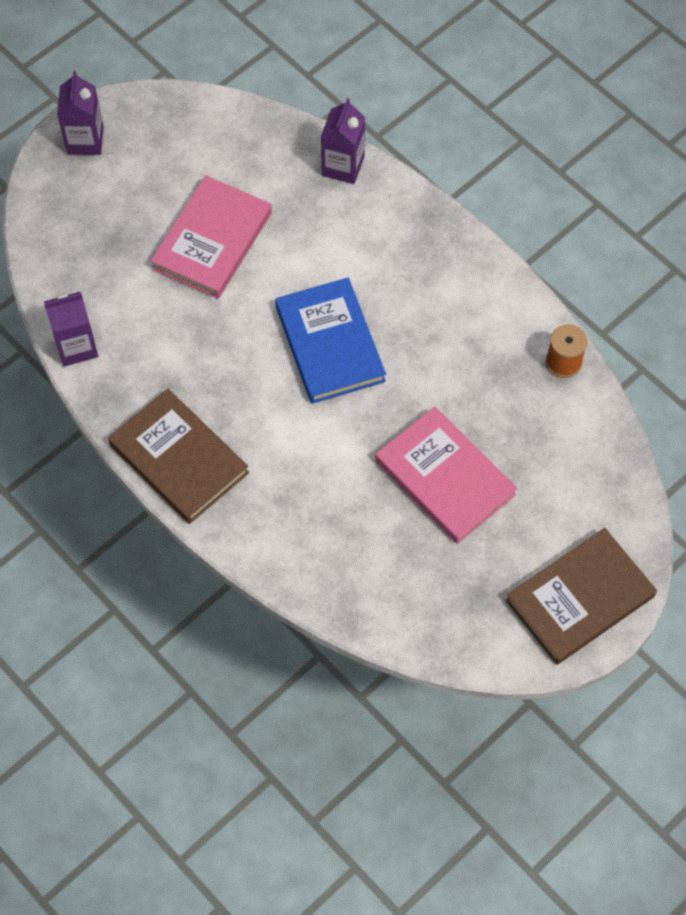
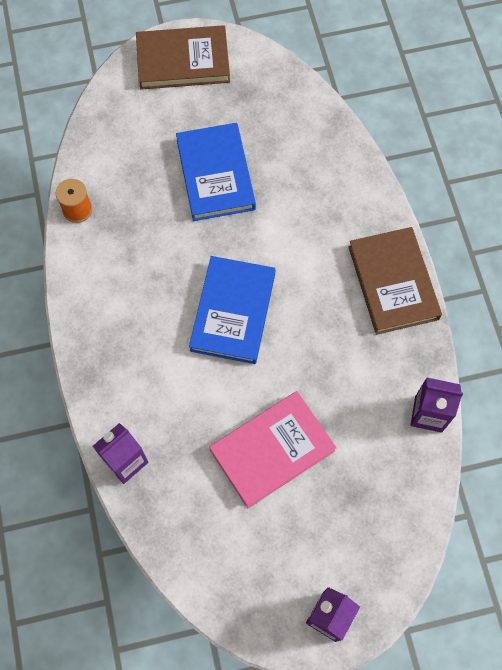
camera: 150 degrees left, 5 degrees up
(445, 478) = (215, 174): pink book -> blue book

